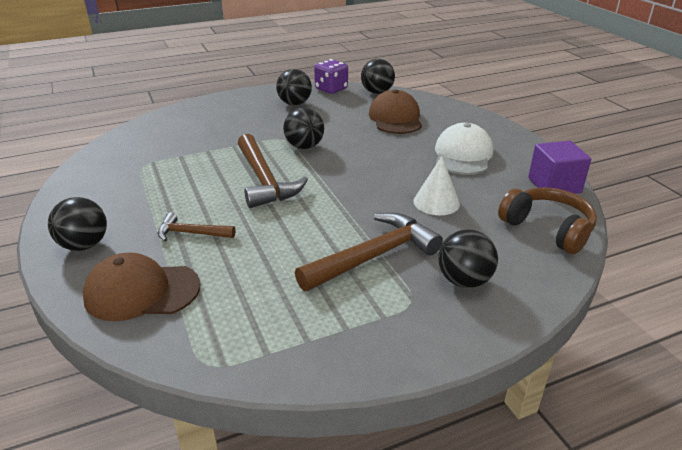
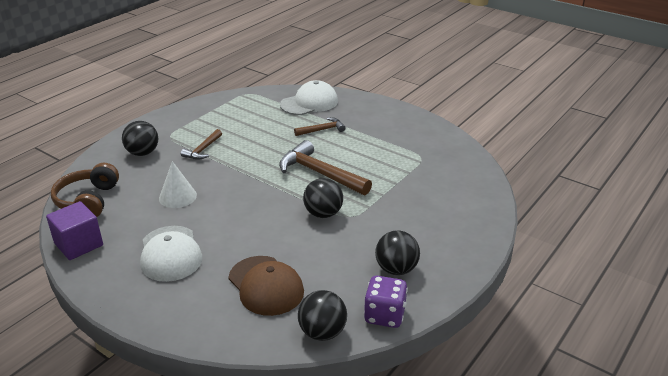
camera: 150 degrees right, 0 degrees up
(84, 245) = (370, 109): black ball -> none
(142, 291) = (309, 103): brown cap -> white cap
(373, 256) = (203, 150): brown hammer -> brown hammer, size x0.55
(547, 229) = (88, 201): brown headphones -> brown headphones turned 75 degrees clockwise

